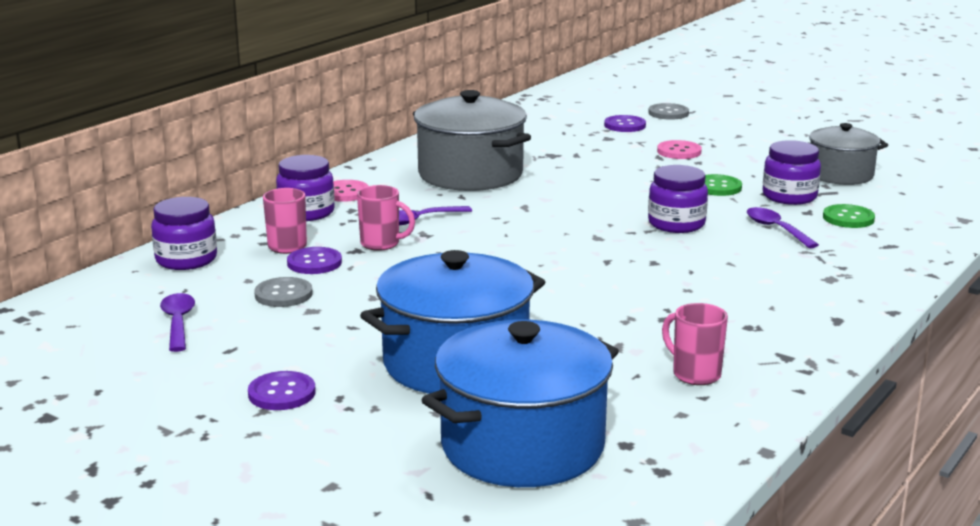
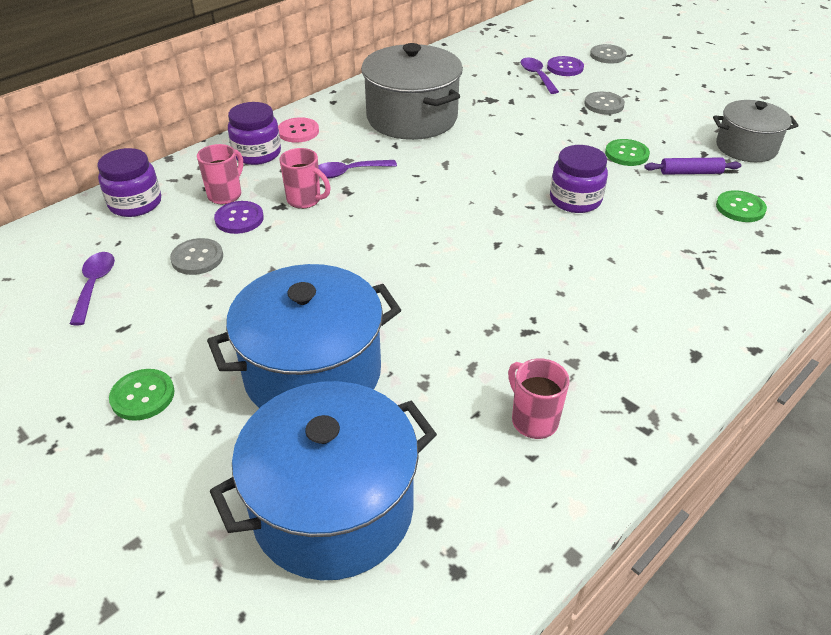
camera: 10 degrees right, 20 degrees up
(282, 393) = (142, 396): purple button -> green button
(679, 151) = (604, 104): pink button -> grey button
(776, 229) = (667, 216): purple spoon -> purple spoon (537, 76)
(789, 196) = (690, 172): purple jar -> purple rolling pin

